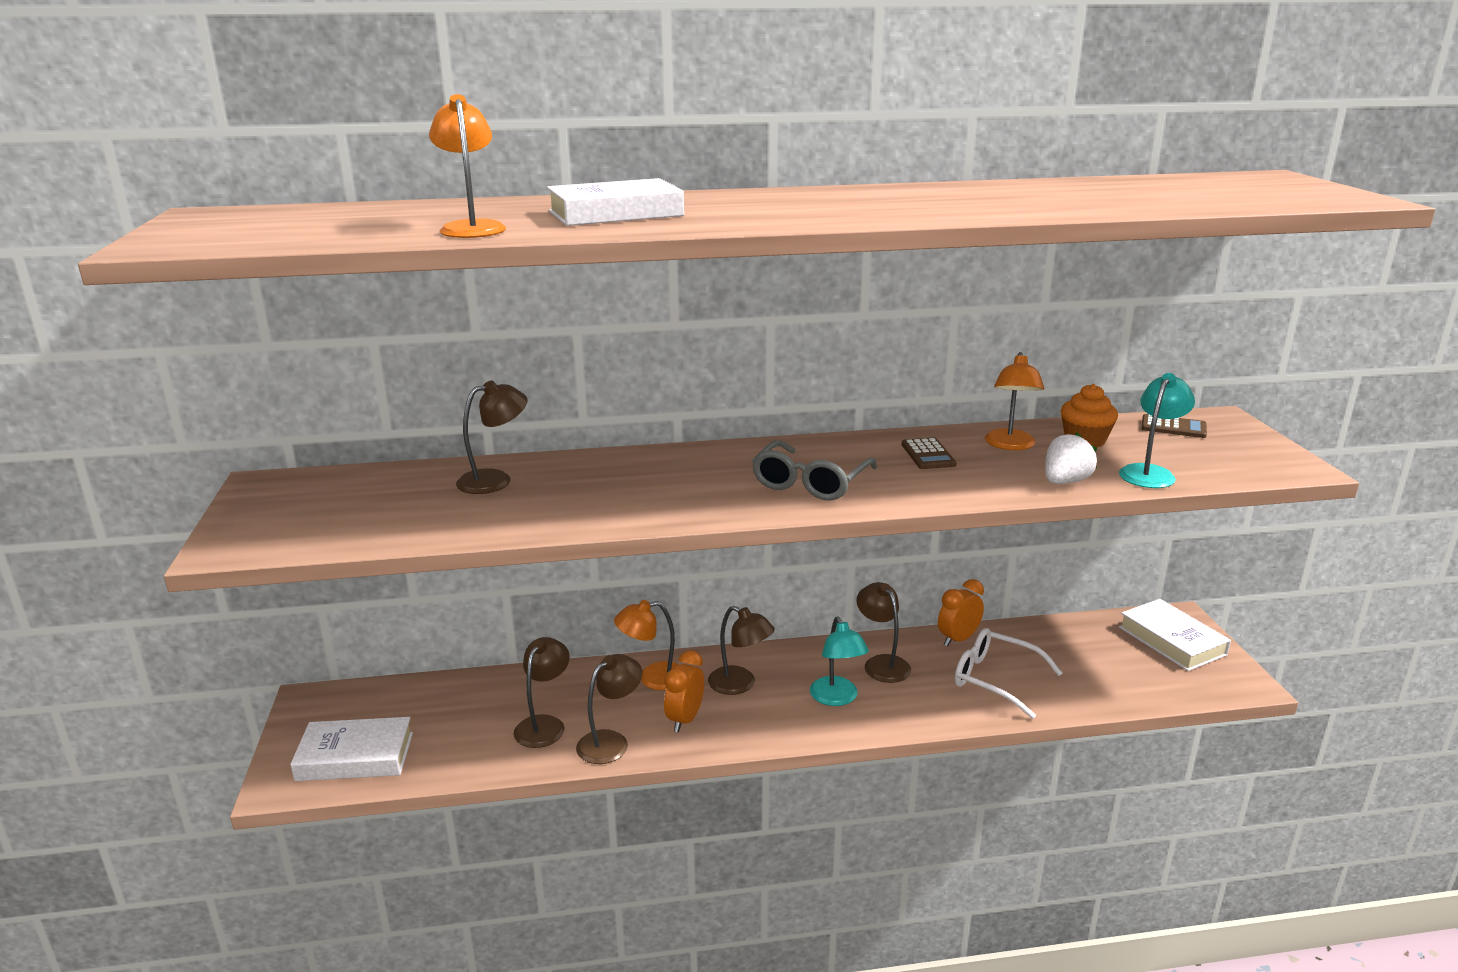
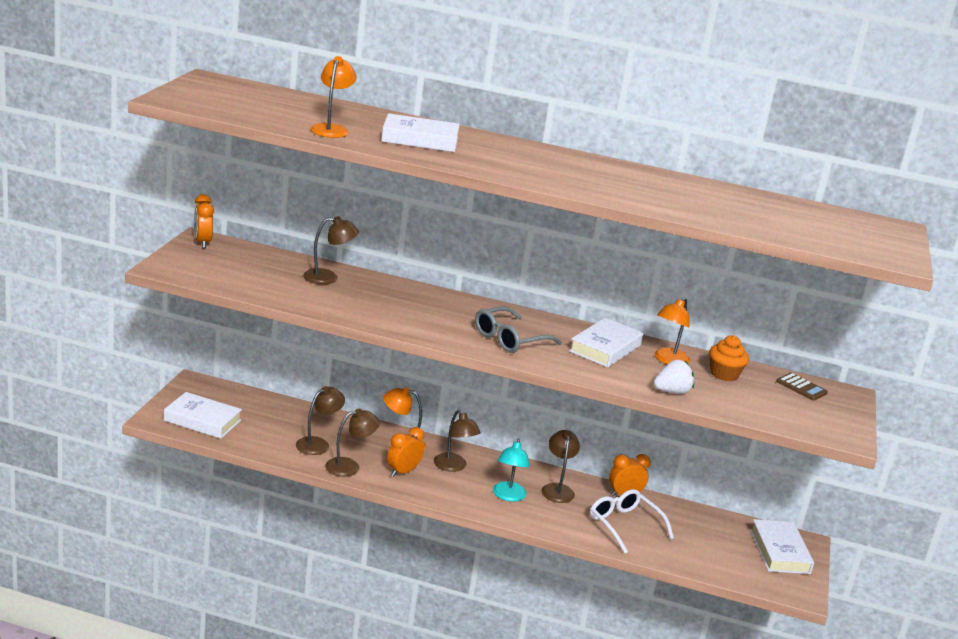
camera: 20 degrees right, 0 degrees up
(267, 488) = (202, 242): none -> orange clock
(928, 455) = (605, 348): brown calculator -> white book
(1150, 473) = (737, 406): turquoise lamp -> none

